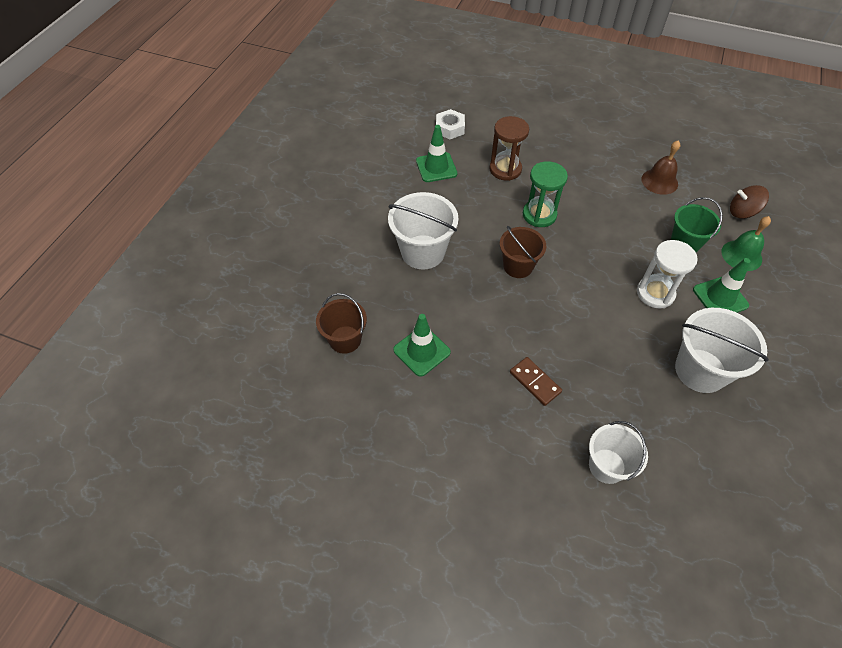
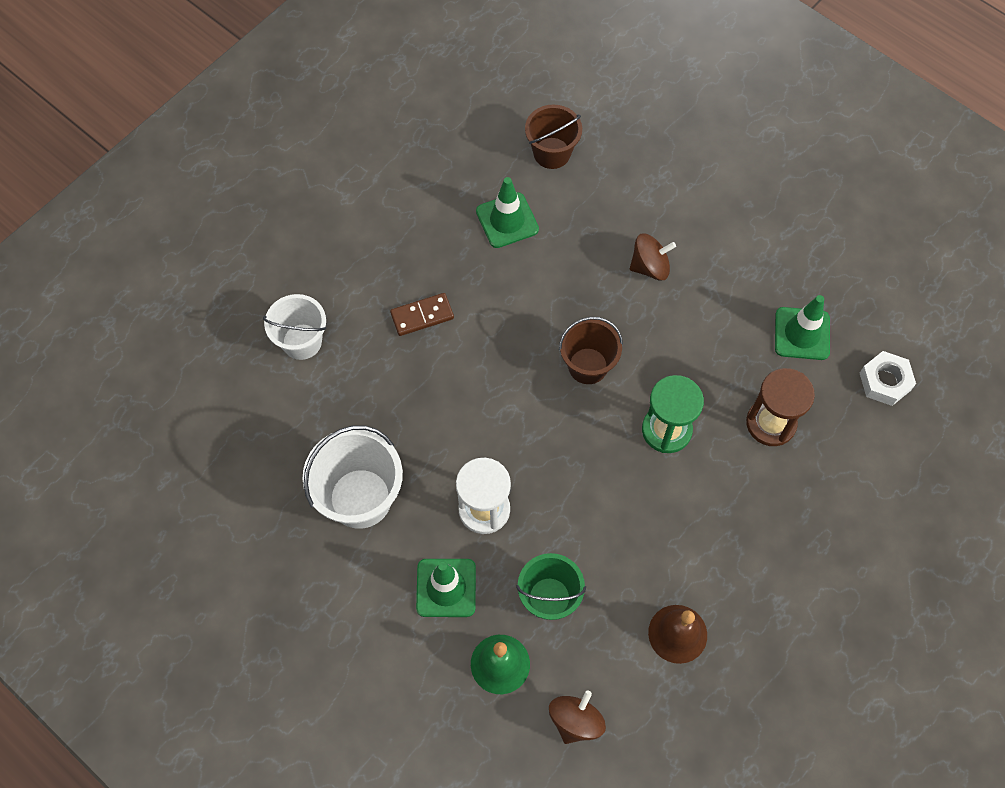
camera: 110 degrees right, 10 degrees up
(423, 252) = (650, 267): white bucket -> brown spinning top

